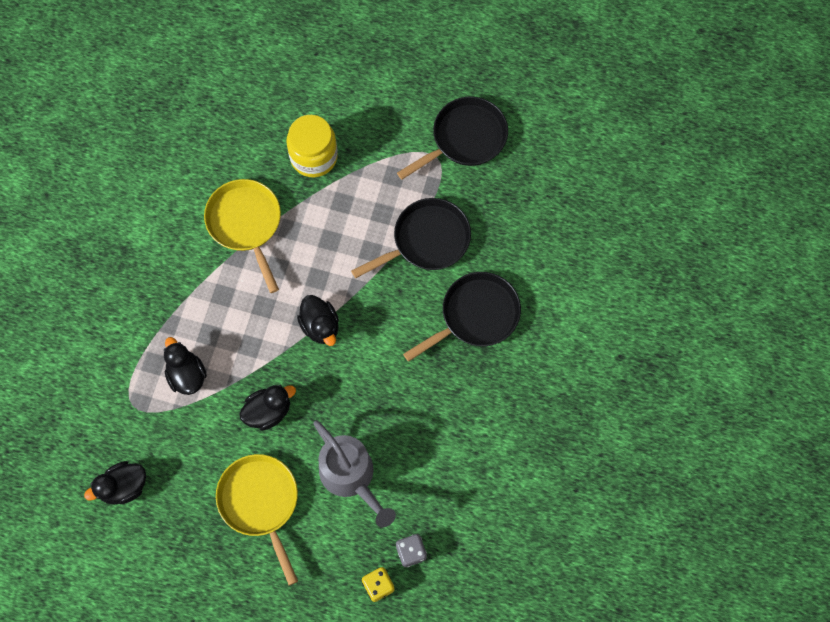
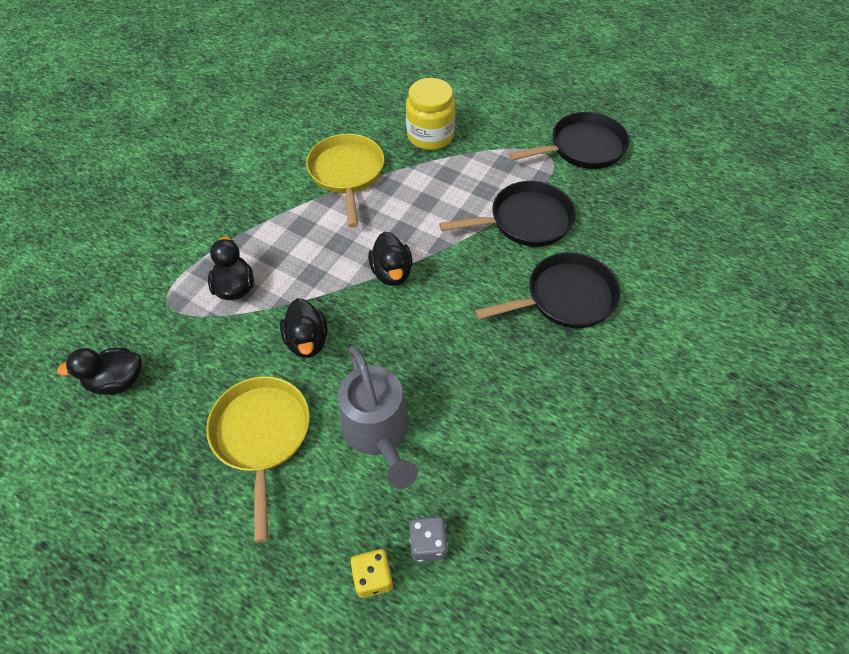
camera: 15 degrees right, 15 degrees down
(268, 411) = (307, 341): black duck -> black duck turned 90 degrees clockwise

